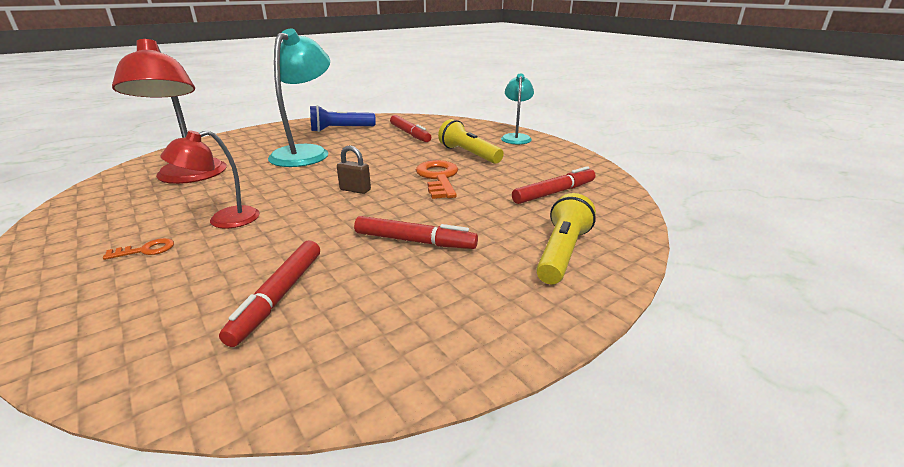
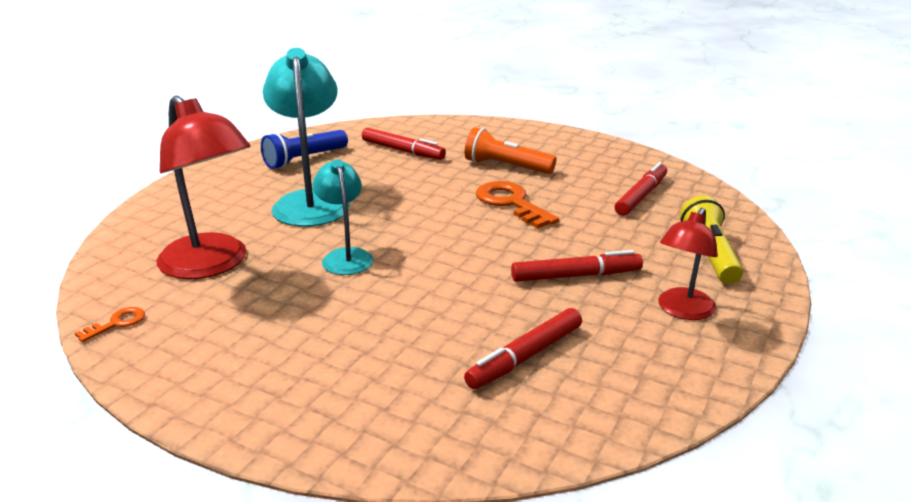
camera: 25 degrees left, 0 degrees up
(146, 250) = (316, 356): orange key -> orange key (117, 323)
(224, 220) = (349, 304): red lamp -> red lamp (682, 311)
(279, 296) = (525, 357): red marker -> red marker turned 60 degrees clockwise
(355, 190) = (442, 236): brown padlock -> none
(469, 154) = (506, 167): yellow flashlight -> orange flashlight
(516, 137) = (530, 135): turquoise lamp -> turquoise lamp (345, 256)

